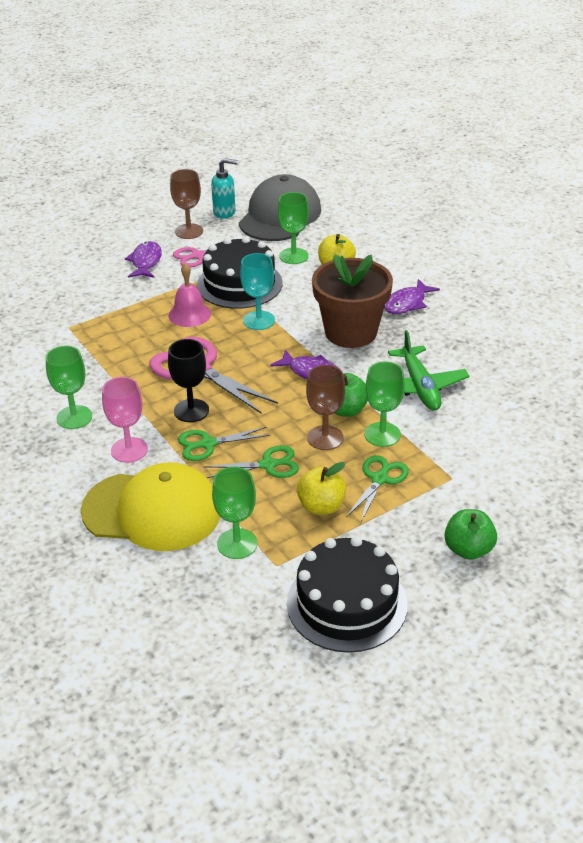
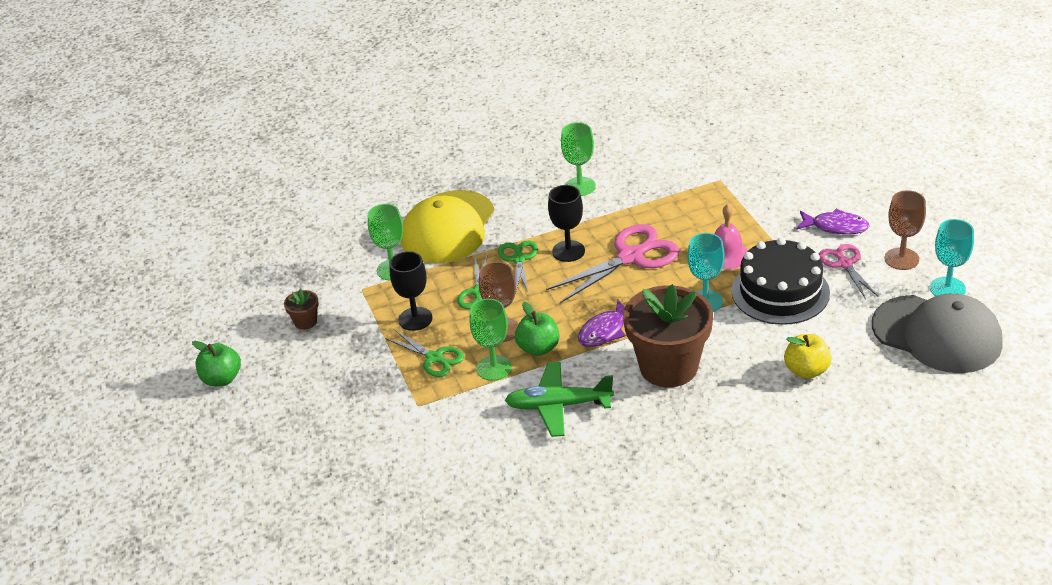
camera: 105 degrees right, 0 degrees up
(129, 450) = (526, 216): pink goblet -> none
(224, 212) = (947, 289): turquoise soap dispenser -> turquoise goblet
(293, 256) = (836, 338): green goblet -> none
(321, 506) = (415, 319): yellow apple -> black goblet
(347, 603) = (305, 322): black cake -> brown flower pot
(407, 303) = (717, 420): purple fish -> none
(468, 549) = (328, 400): green apple -> green apple (222, 379)

